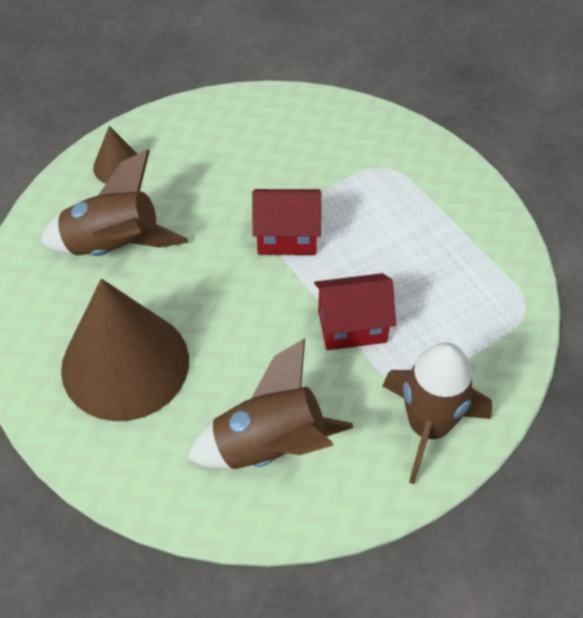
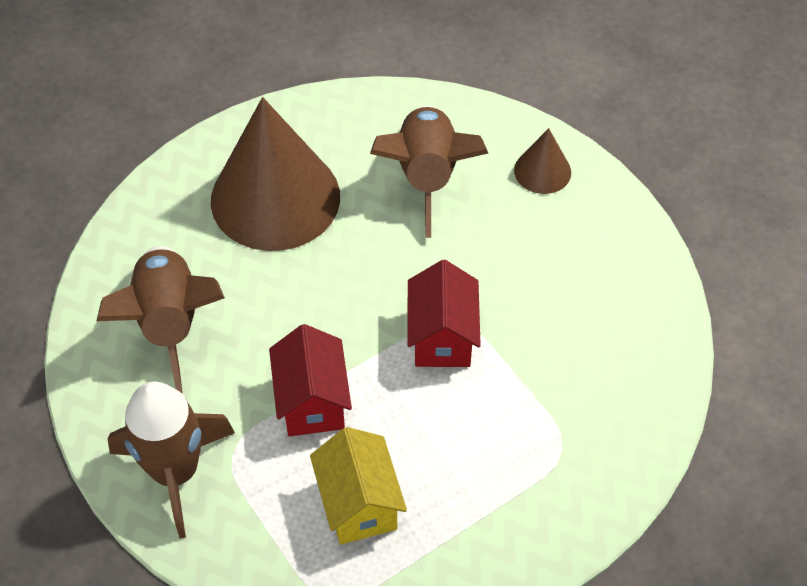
camera: 90 degrees right, 0 degrees up
(444, 292) = (359, 504): none -> yellow house

